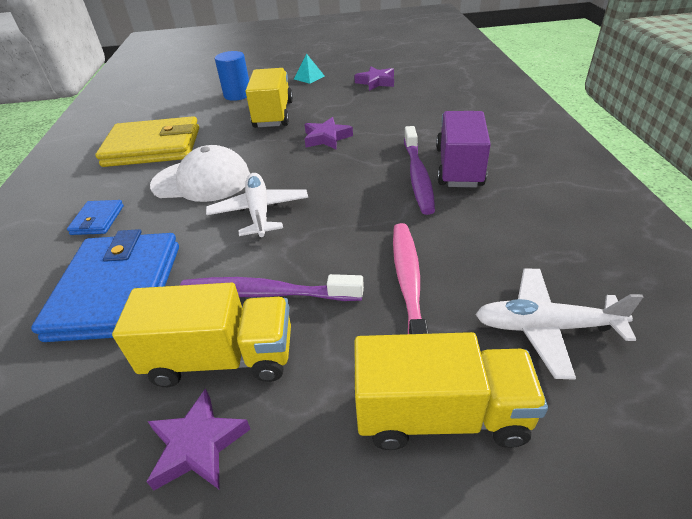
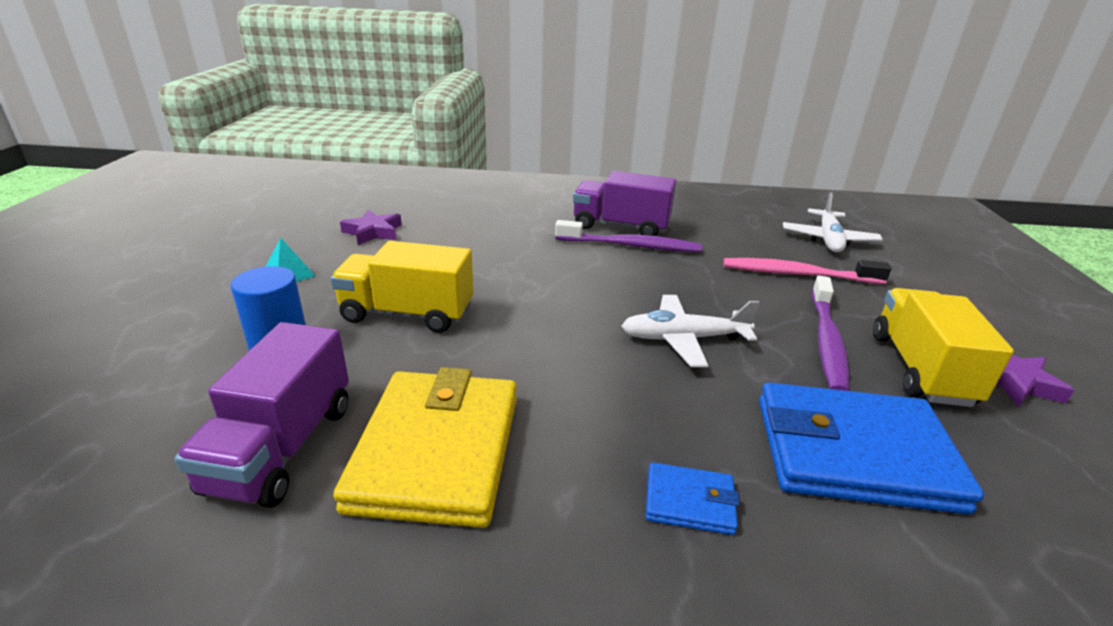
camera: 85 degrees left, 10 degrees down
(162, 116) = (282, 447): none -> purple truck
(202, 181) = (593, 385): white cap -> none
(326, 138) = (517, 281): purple star -> none
(440, 414) = (919, 283): yellow truck -> none

